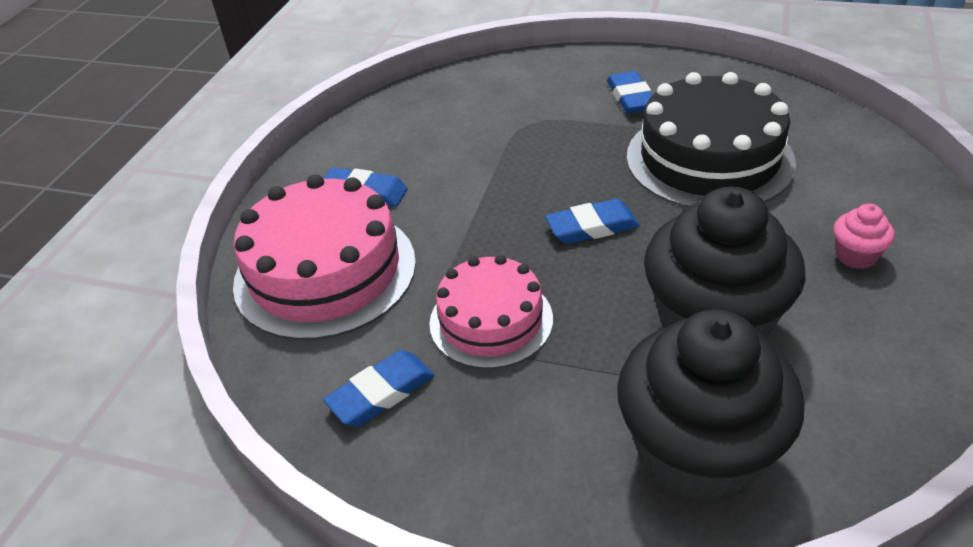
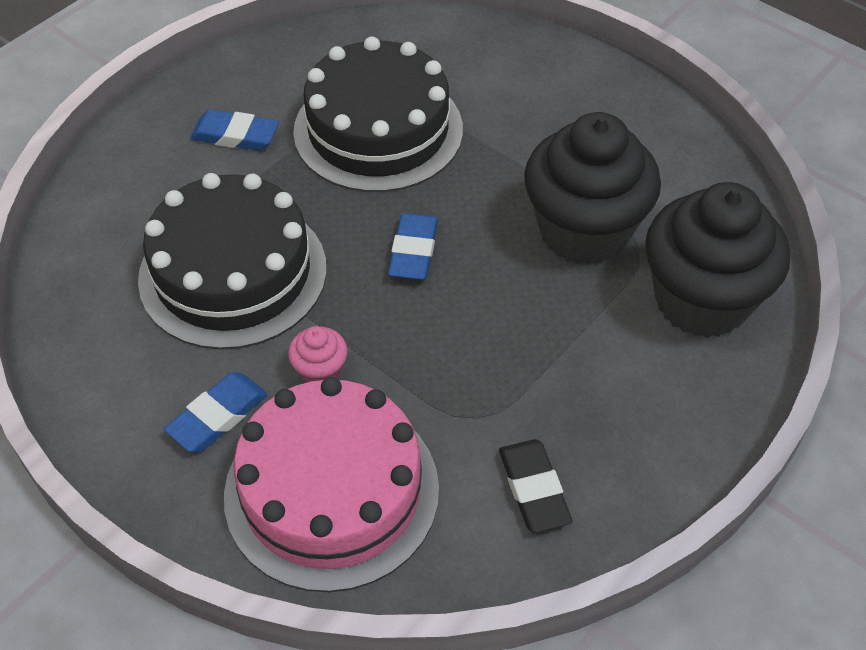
camera: 70 degrees left, 10 degrees up
(381, 393) = (534, 489): blue eraser -> black eraser
(491, 320) = (490, 374): pink cake -> none
(497, 148) = (233, 273): none -> black cake
(855, 256) = (559, 112): pink cupcake -> pink cupcake (320, 371)

